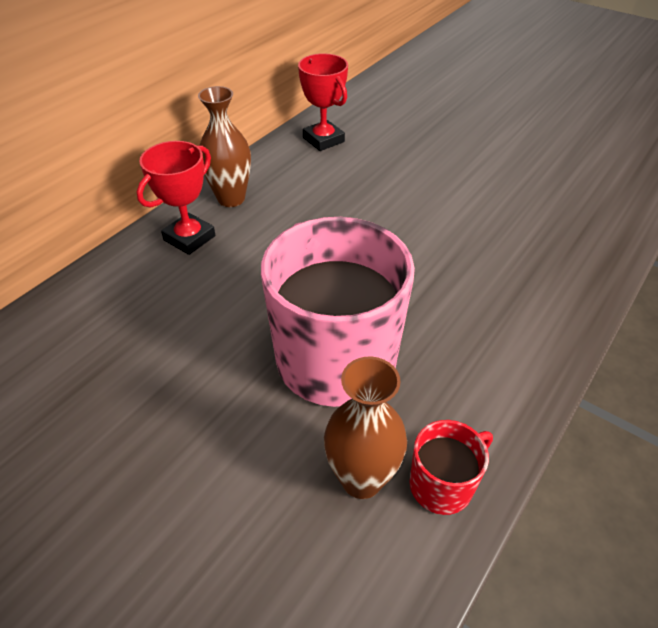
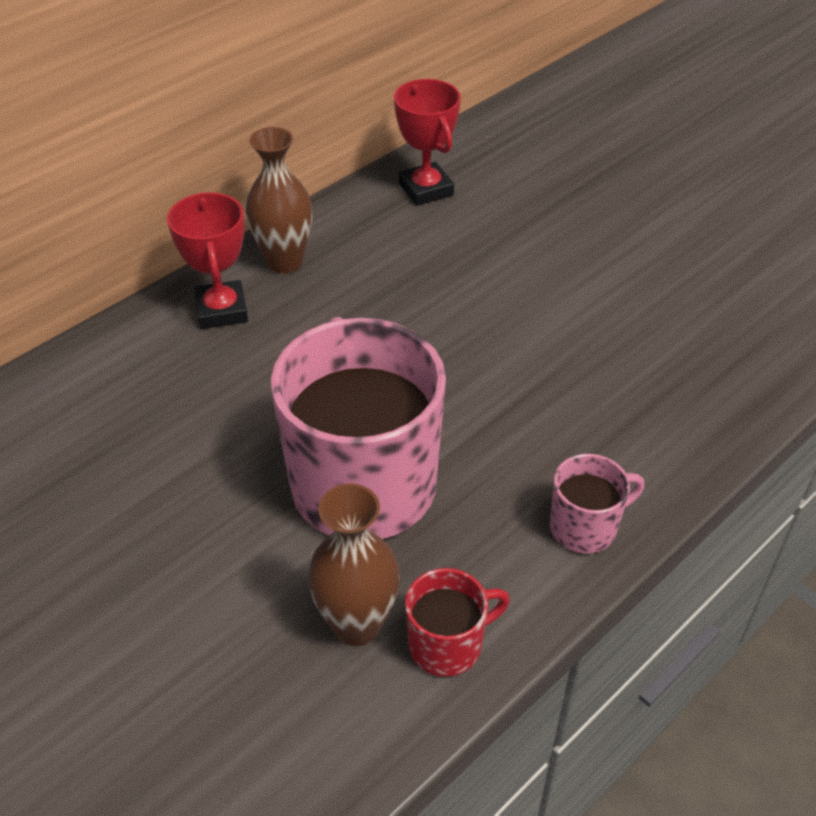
camera: 10 degrees right, 0 degrees up
(189, 238) = (222, 310): red trophy -> red trophy turned 60 degrees counterclockwise
(520, 368) = (585, 527): none -> pink mug

